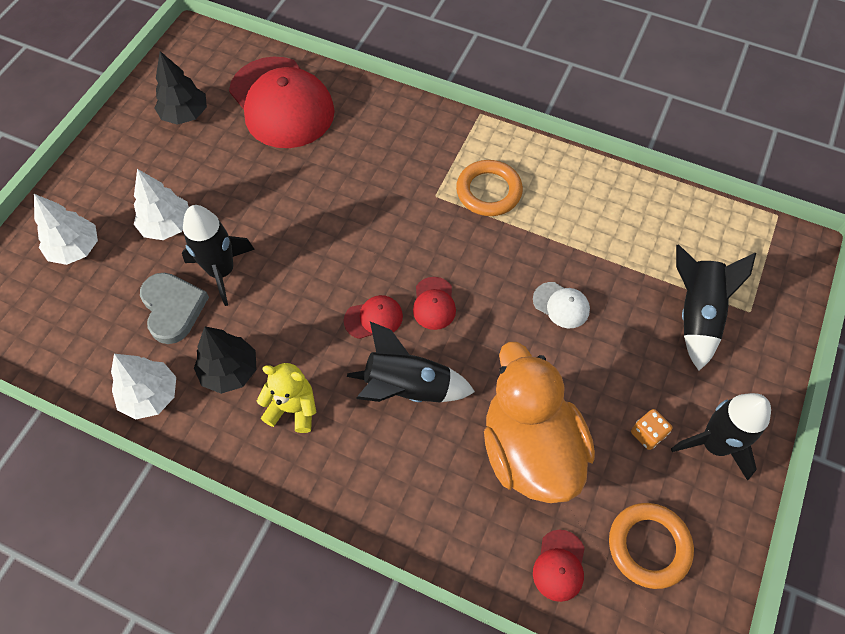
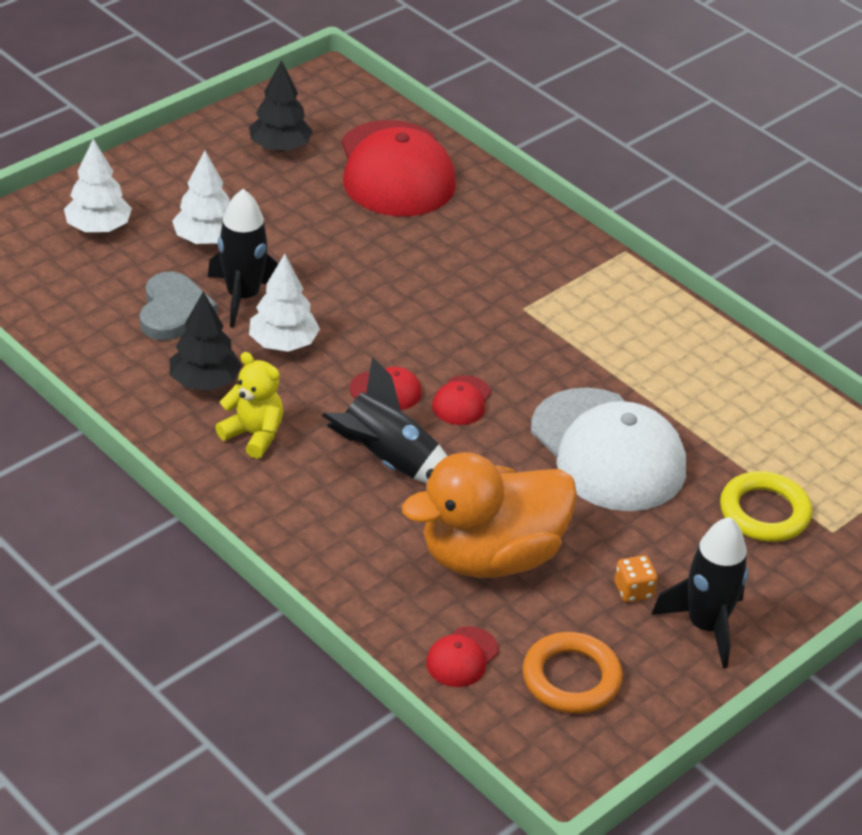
camera: 20 degrees right, 20 degrees down
(150, 396) = (111, 374): white tree -> white tree (283, 344)
(488, 191) = (589, 324): orange ring -> none
(529, 449) = (490, 556): orange duck -> orange duck turned 120 degrees counterclockwise
(561, 305) = (608, 451): white cap -> white cap, size x2.40
(696, 314) = (764, 512): black rocket -> yellow ring

